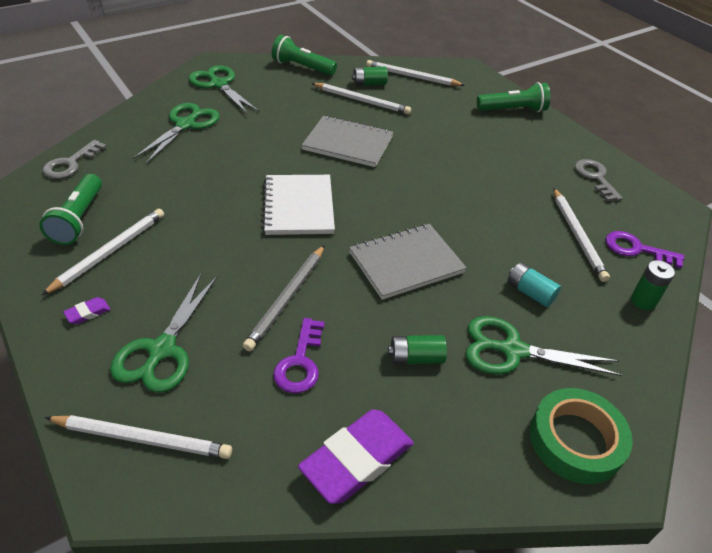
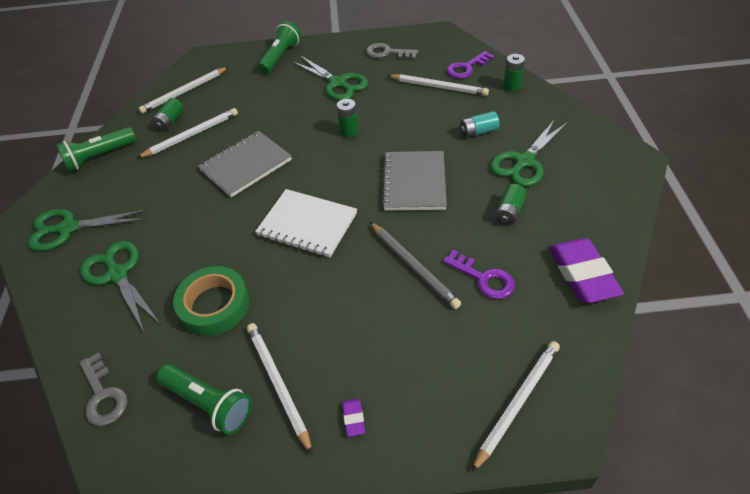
camera: 55 degrees left, 5 degrees up
(162, 350) = (428, 368): green scissors -> green scissors (337, 83)
(444, 191) = (349, 131): none -> green battery
(576, 440) = (604, 164): green tape -> green tape (214, 305)

